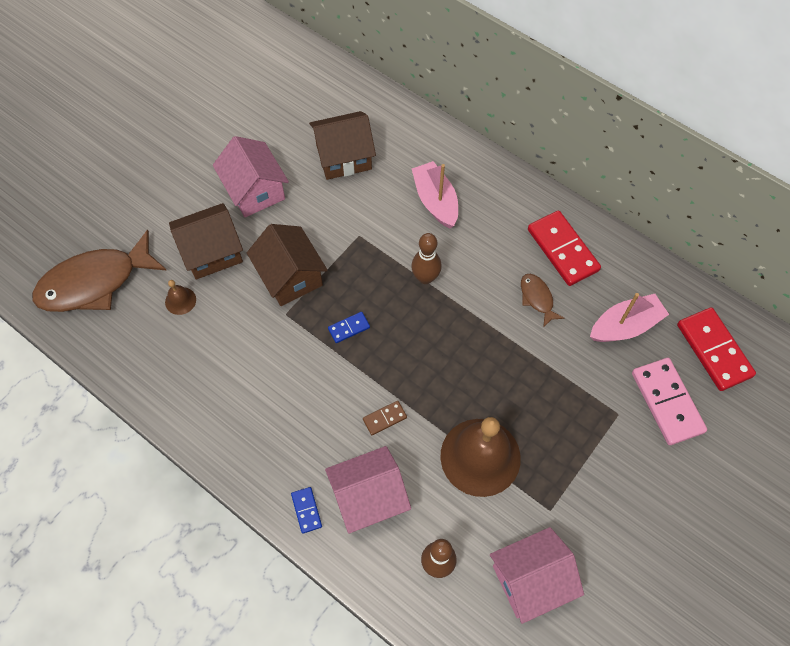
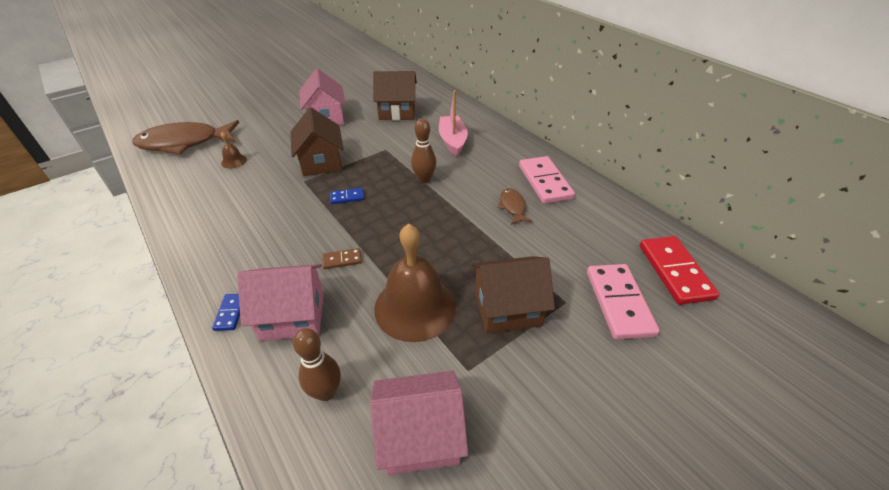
camera: 15 degrees right, 20 degrees down
(212, 252) = (275, 141): brown house -> brown house (507, 308)
(562, 250) = (544, 182): red domino -> pink domino
(625, 326) = (588, 238): pink boat -> none

